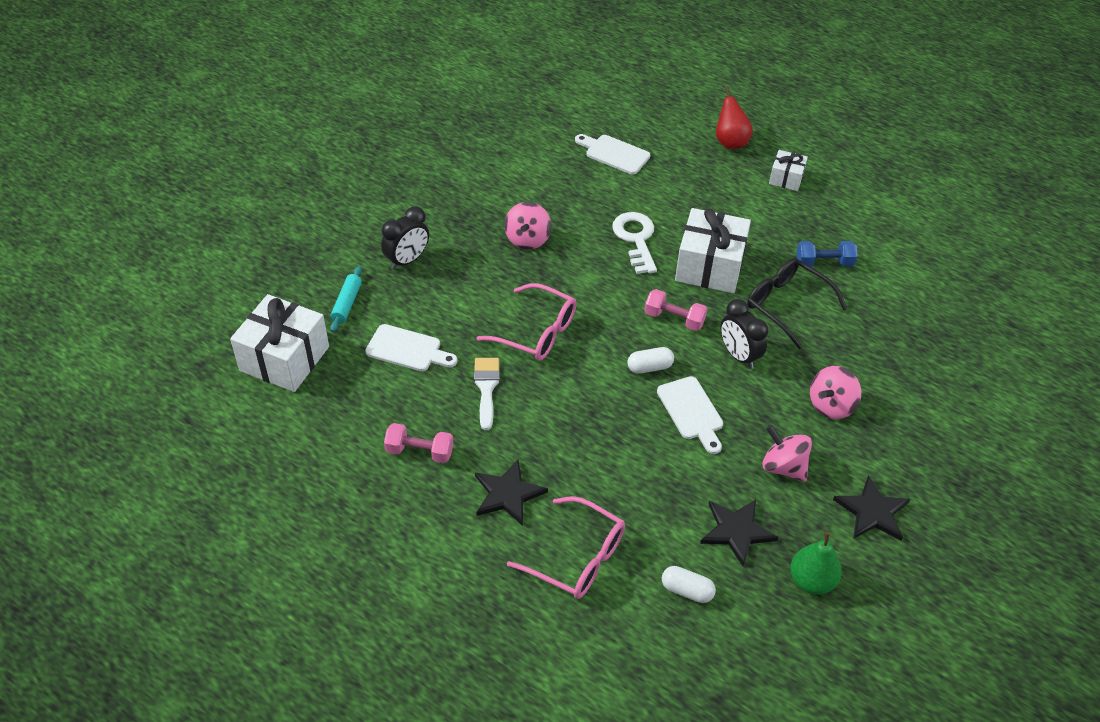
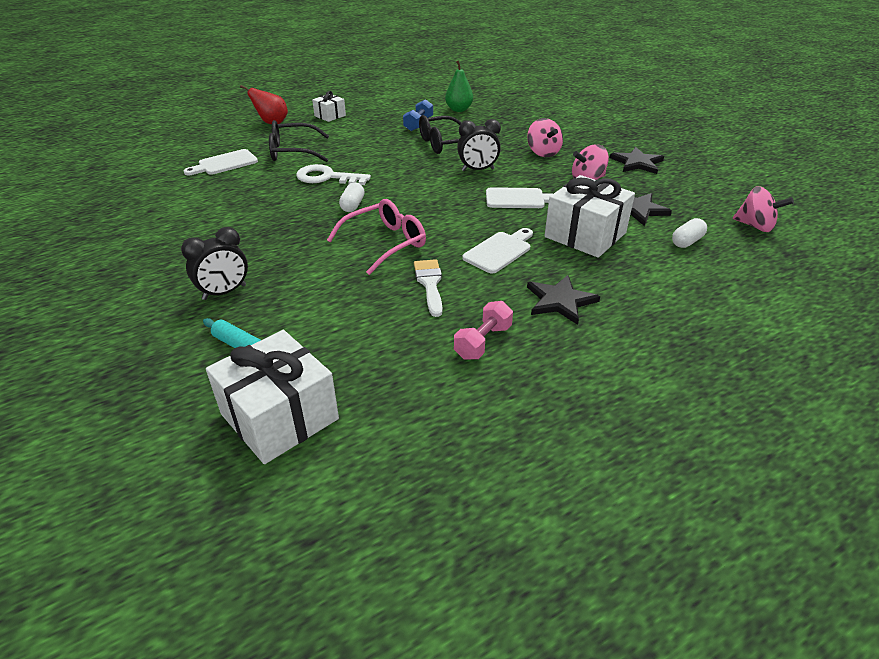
camera: 65 degrees left, 10 degrees down
(407, 260) = (224, 292): black clock -> black clock turned 75 degrees clockwise
(407, 349) = (344, 319): white cutting board -> white cutting board (499, 251)
(486, 388) = (430, 284): white brush -> white brush turned 60 degrees clockwise
(527, 239) = (273, 222): pink spinning top -> pink spinning top (755, 226)
(577, 557) = (642, 282): pink glasses -> none
(649, 367) = (463, 204): white capsule -> white capsule (352, 205)
(674, 189) = (293, 151): none -> black glasses
(674, 319) = (423, 183): pink dumbbell -> none
(710, 266) = (384, 158): white gift -> white gift (585, 235)
(811, 581) = (688, 195): green pear -> green pear (458, 109)

